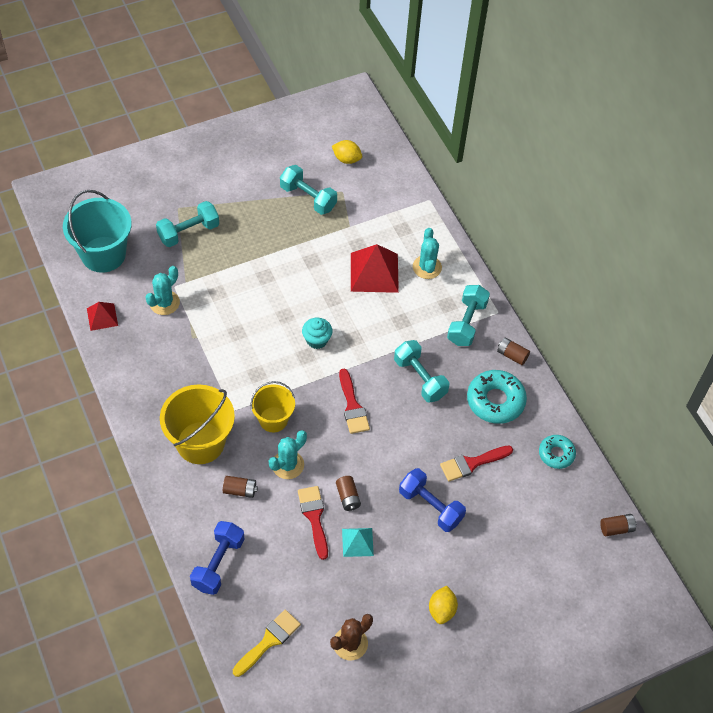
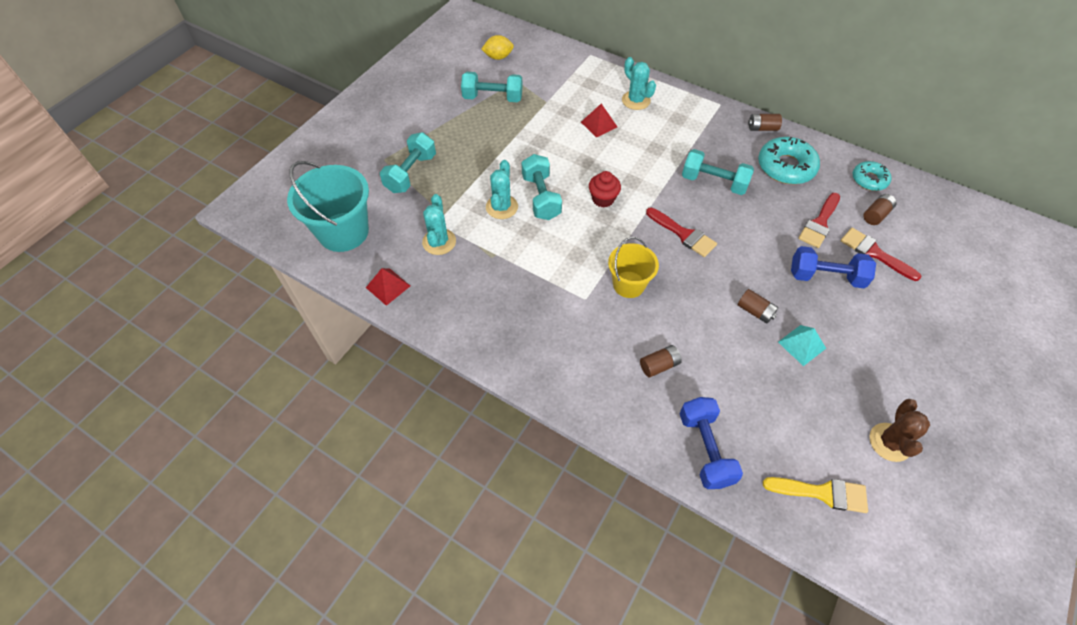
camera: 30 degrees left, 0 degrees up
(200, 442) = (583, 344): yellow bucket -> none
(269, 641) = (822, 493): yellow brush -> yellow brush turned 90 degrees clockwise
(287, 465) = (678, 316): turquoise cactus -> turquoise cactus (502, 207)
(314, 517) = (745, 347): red brush -> red brush (874, 253)
(317, 340) = (603, 199): turquoise cupcake -> red cupcake
(374, 272) = (599, 124): red pyramid -> red pyramid, size x0.56
(441, 610) = (925, 358): yellow lemon -> none
(466, 323) = (706, 123): turquoise dumbbell -> turquoise dumbbell (541, 197)
(616, 528) = (968, 208): brown battery -> brown battery (876, 215)

